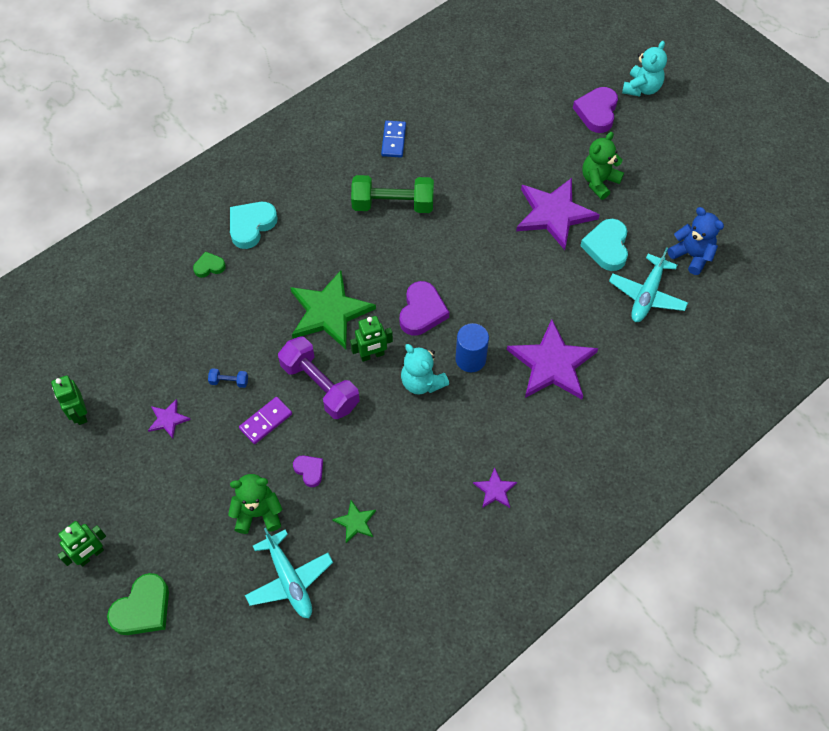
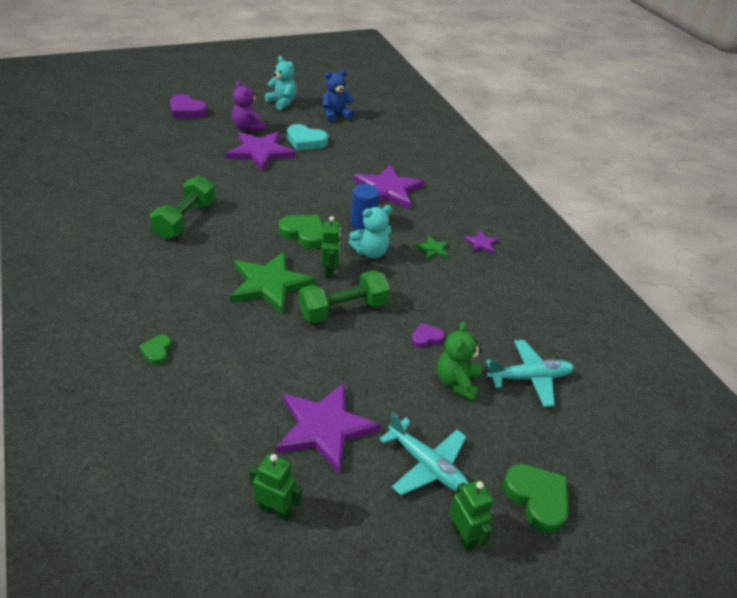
camera: 75 degrees left, 20 degrees down
(79, 414) = (275, 510): green robot -> green robot turned 150 degrees counterclockwise
(168, 419) = (324, 428): purple star -> purple star, size x2.20
(229, 381) = (305, 369): blue dumbbell -> none
(251, 226) = (132, 309): turquoise heart -> none
(266, 421) = (362, 354): purple domino -> none
(320, 386) = (343, 309): purple dumbbell -> green dumbbell
(355, 522) = (485, 323): green star -> green star (433, 249)
(394, 140) = (118, 201): blue domino -> none
(422, 311) = (304, 234): purple heart -> green heart
(599, 182) = (248, 128): green teddy bear -> purple teddy bear
(641, 88) = (184, 90): turquoise teddy bear -> turquoise teddy bear (282, 102)
(647, 295) = (355, 139): turquoise plane -> turquoise plane (427, 466)

